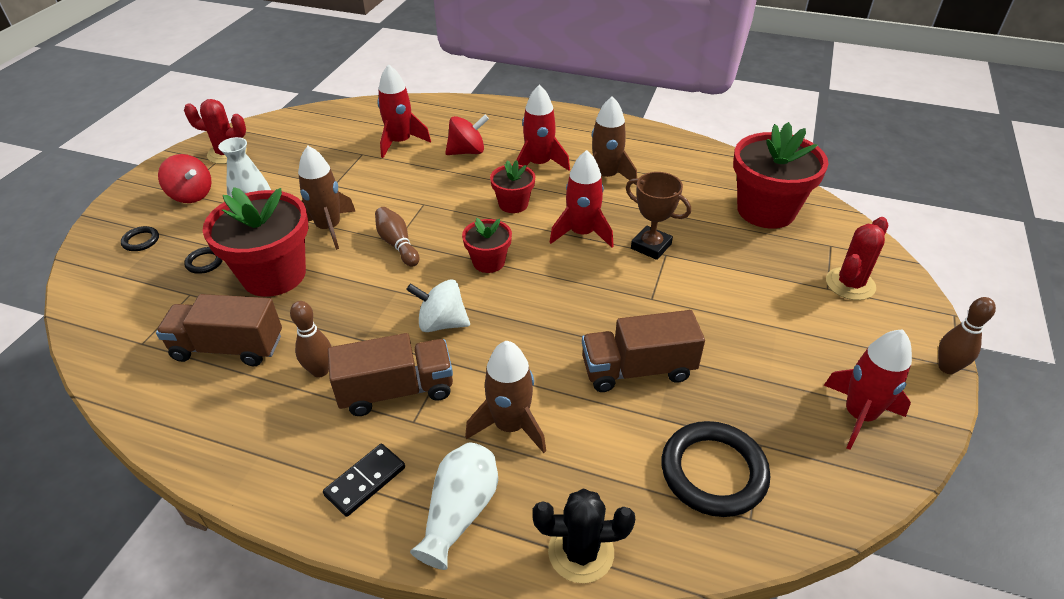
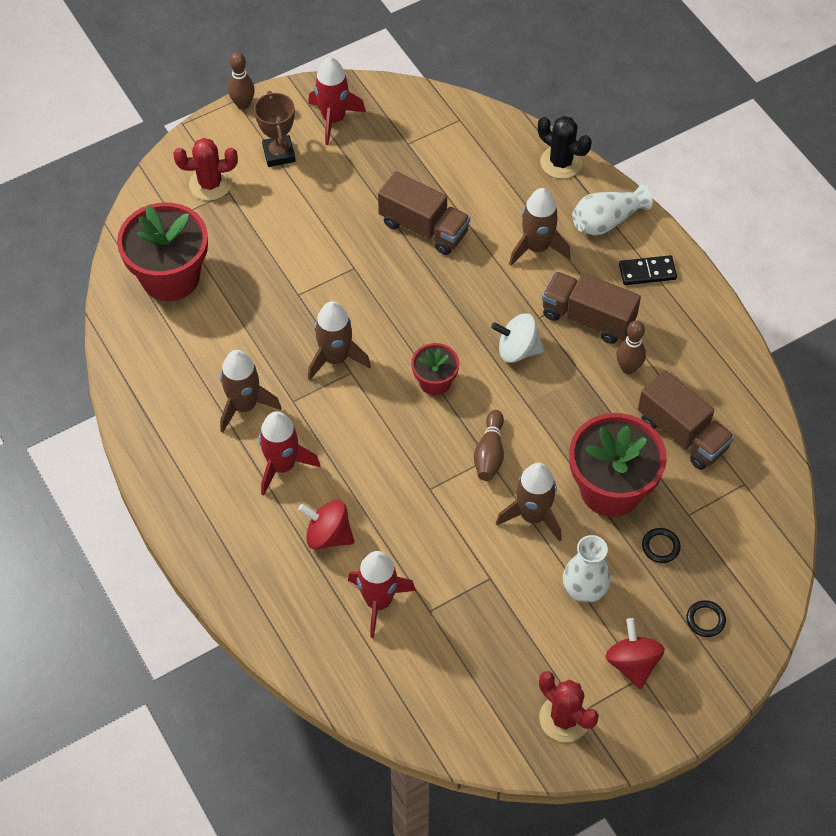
camera: 140 degrees left, 15 degrees up
(441, 323) = (517, 350): white spinning top -> white spinning top turned 135 degrees clockwise
(513, 204) = (355, 431): red flower pot -> none
(582, 233) = (335, 358): red rocket -> brown rocket
(651, 246) = (299, 309): brown trophy -> brown trophy (279, 154)
(713, 472) = (451, 149): black ring -> none

